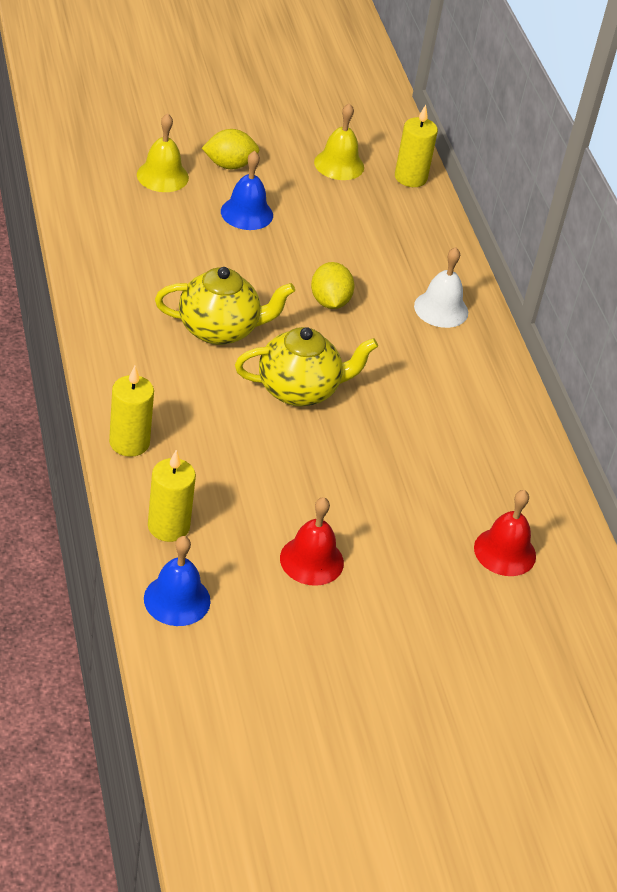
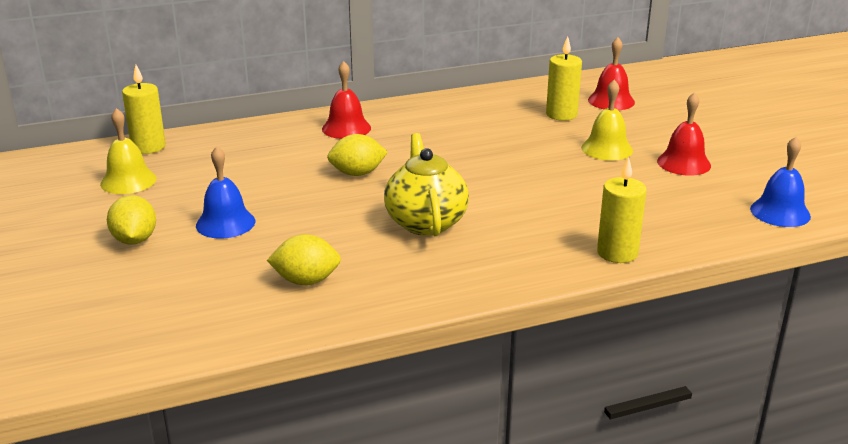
camera: 90 degrees left, 15 degrees down
(138, 247) = (306, 281): none -> yellow lemon
(162, 176) = (161, 280): yellow bell -> yellow bell (607, 149)
(168, 526) = (704, 223): yellow candle -> yellow candle (561, 114)
(299, 390) = (488, 179): yellow teapot -> none
(441, 309) = (346, 128): white bell -> red bell

